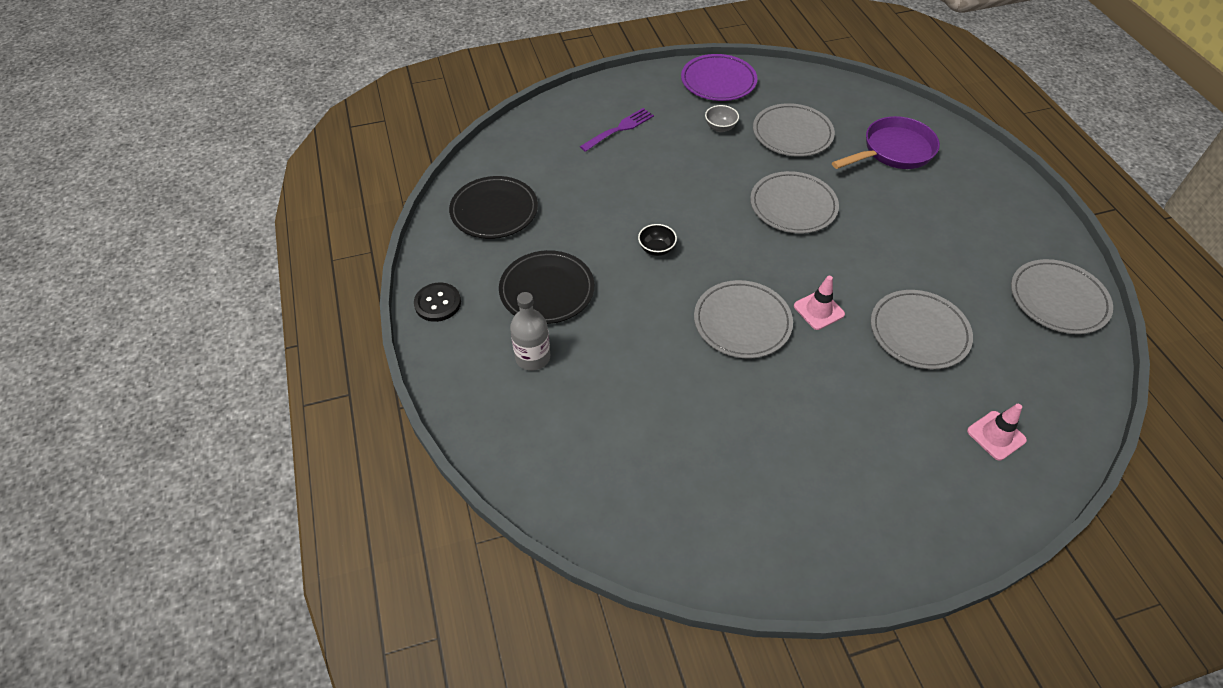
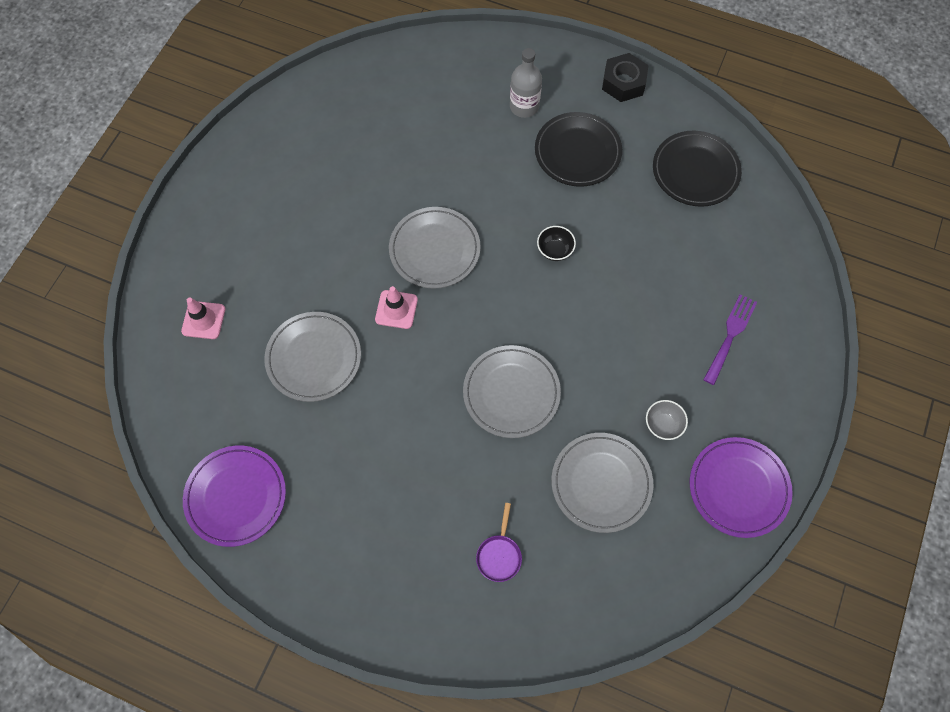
camera: 130 degrees right, 15 degrees up
(438, 303) = (623, 83): black button -> black nut
(619, 129) = (730, 336): purple fork -> purple fork turned 150 degrees counterclockwise
(893, 151) = (499, 555): purple pan -> purple pan, size x0.50
(1058, 300) = (236, 496): grey plate -> purple plate

